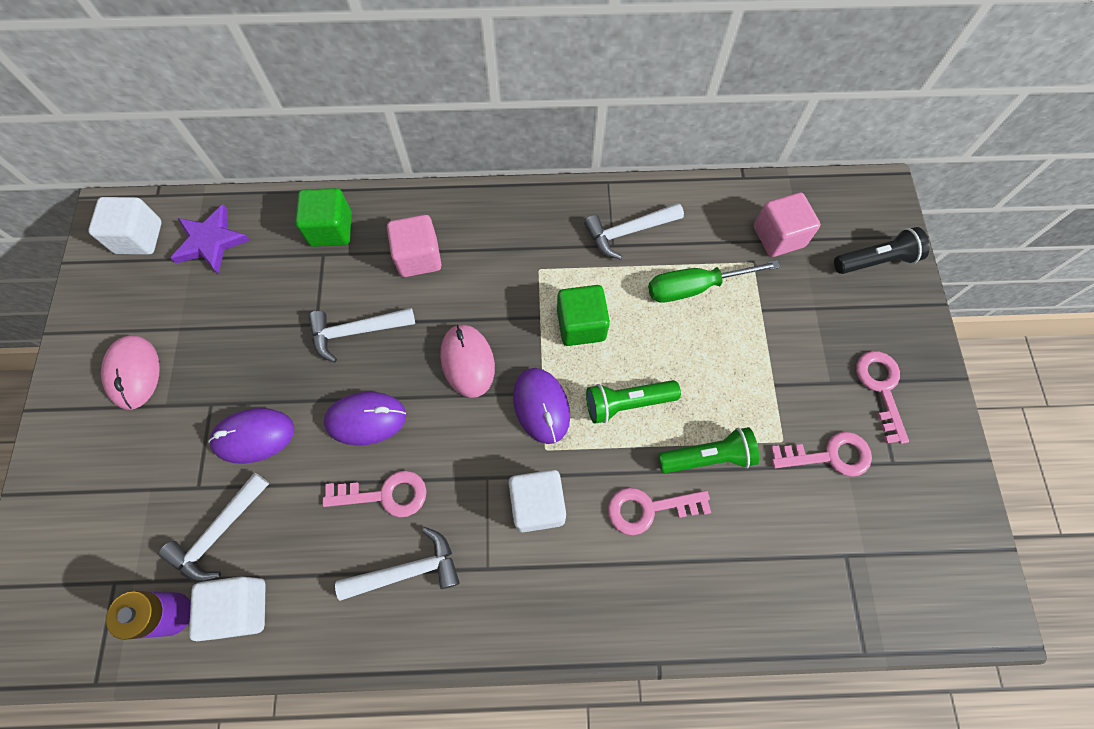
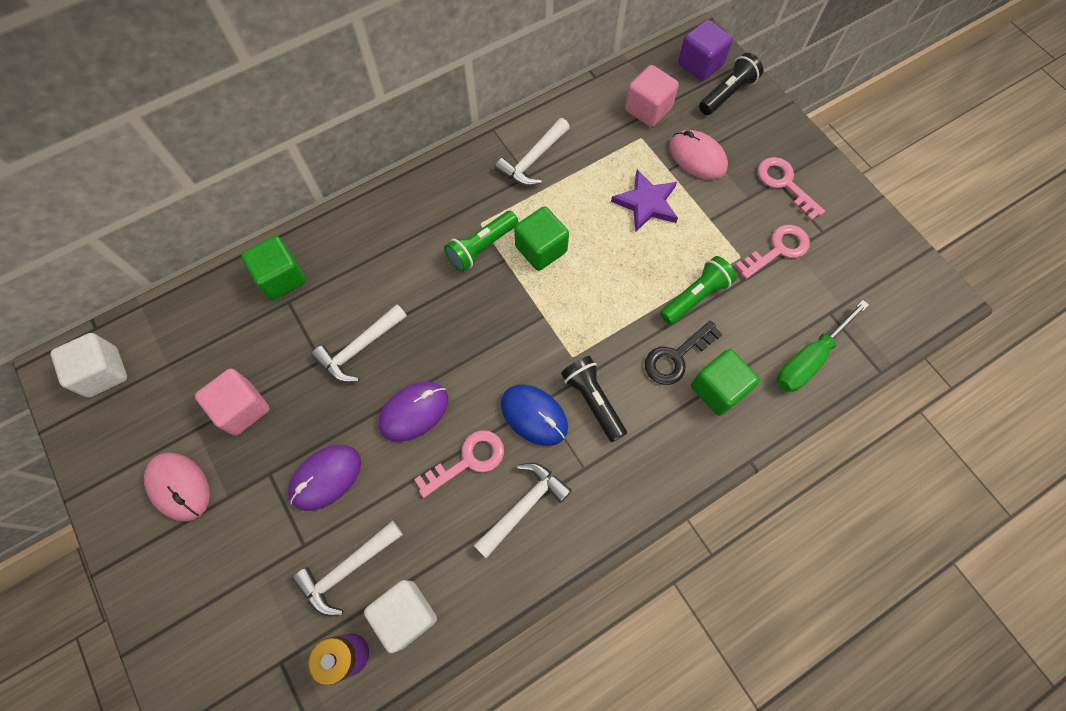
camera: 30 degrees left, 0 degrees up
(211, 241) = (176, 342): purple star -> purple star (646, 203)
(219, 533) = (347, 569): white hammer -> white hammer turned 45 degrees clockwise
(418, 257) = (374, 263): pink cube -> pink cube (242, 408)
(467, 361) = (468, 323): pink mouse -> pink mouse (697, 157)
(472, 487) = (534, 415): none -> blue mouse
(537, 505) = (592, 400): white cube -> black flashlight
(541, 406) = (549, 326): purple mouse -> none
(627, 403) = (612, 289): green flashlight -> green flashlight (481, 247)
(649, 509) = (676, 357): pink key -> black key
(671, 567) = (718, 389): none -> green cube
(695, 287) = (610, 177): green screwdriver -> green screwdriver (809, 359)
(865, 215) = (700, 64): none -> purple cube

